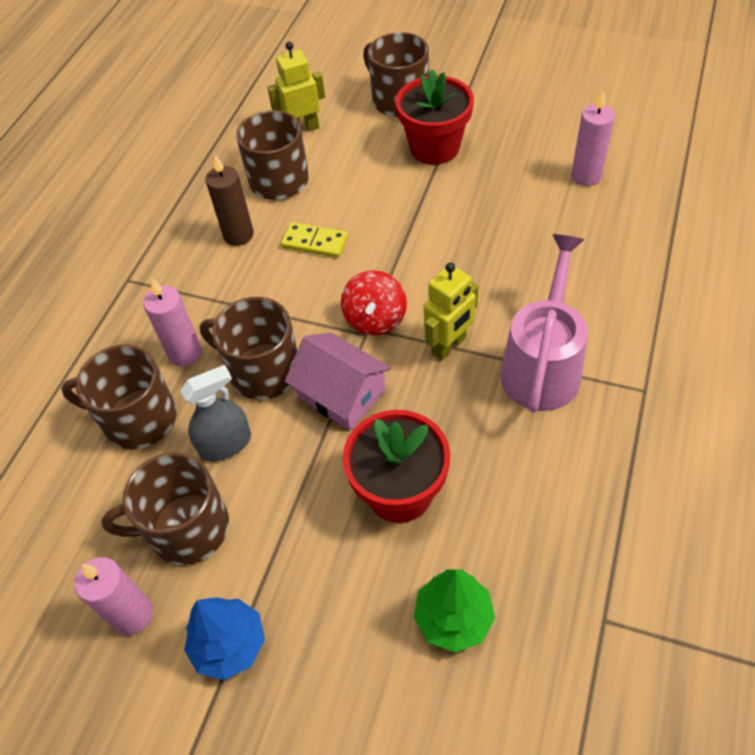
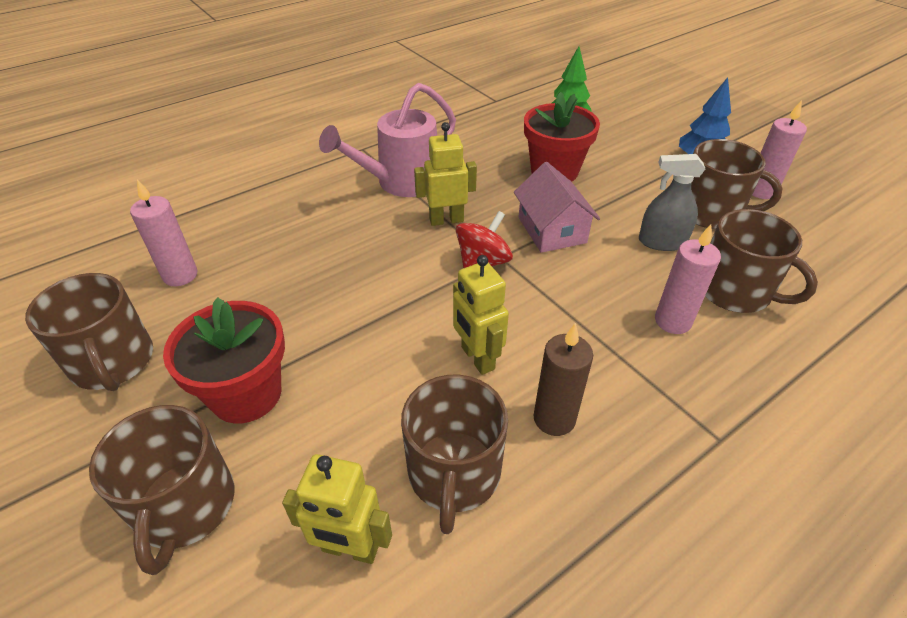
camera: 150 degrees left, 10 degrees down
(262, 370) = (605, 273): brown mug -> brown mug (113, 362)
(315, 242) = (477, 358): yellow domino -> yellow robot

